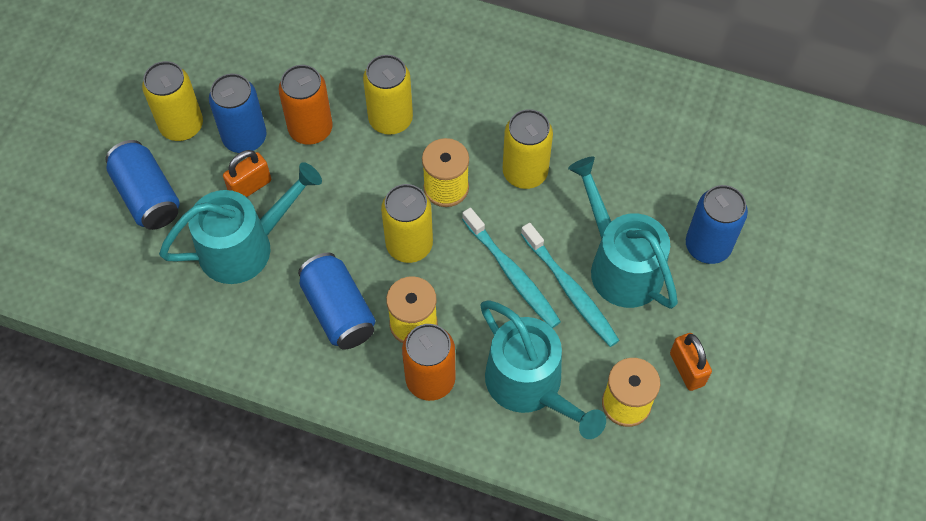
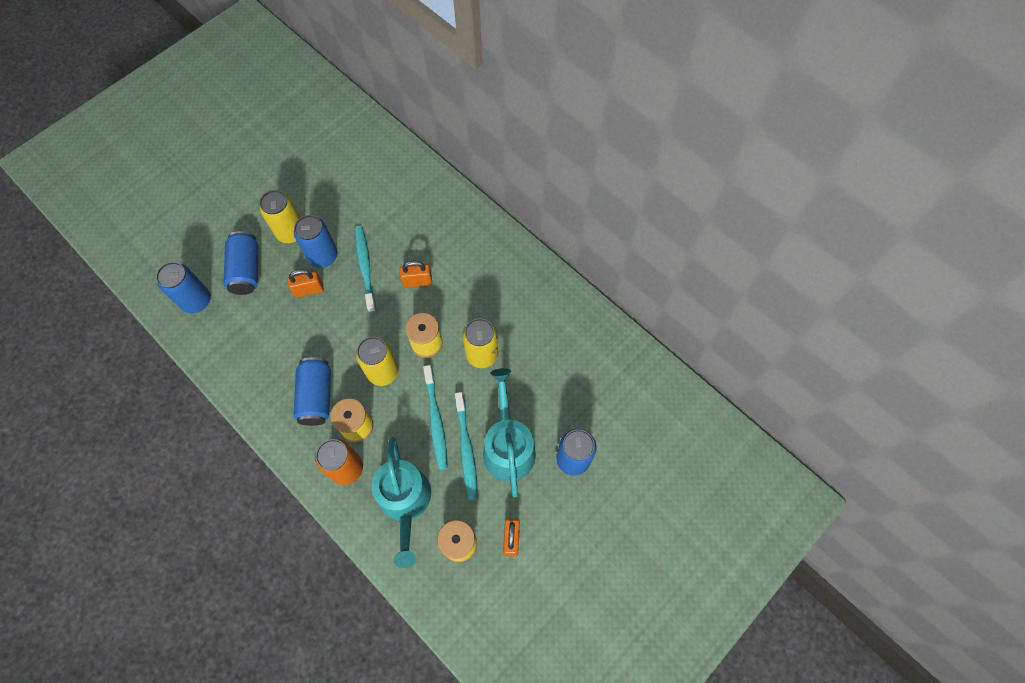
camera: 25 degrees right, 5 degrees up
(98, 262) = (196, 301): none -> blue can
(244, 246) = (284, 328): turquoise watering can -> none
(310, 129) = (365, 267): orange can -> turquoise toothbrush
(390, 119) = (417, 281): yellow can -> orange padlock

